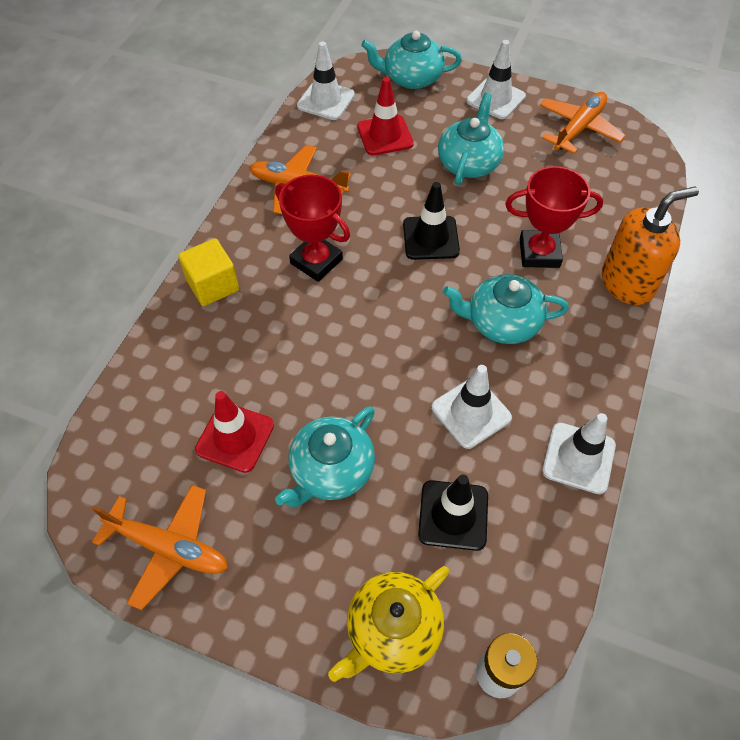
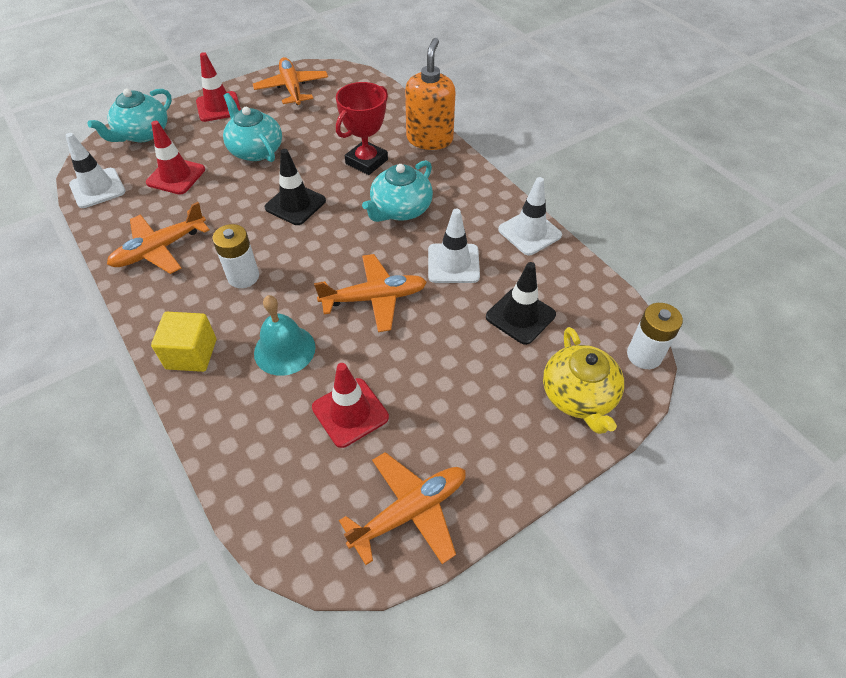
camera: 55 degrees left, 5 degrees down
(263, 345) = (284, 350): none -> turquoise bell
(316, 261) = (243, 276): red trophy -> white battery
(331, 470) = (431, 365): turquoise teapot -> none
(372, 374) = (374, 298): none -> orange plane
(495, 99) = (218, 107): white traffic cone -> red traffic cone

